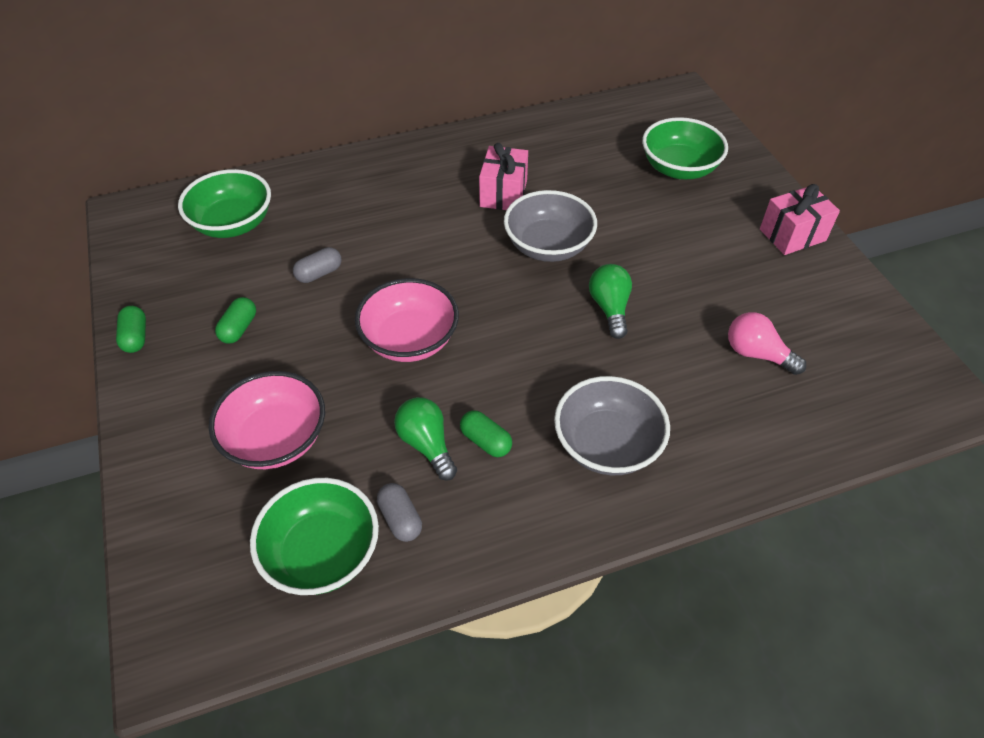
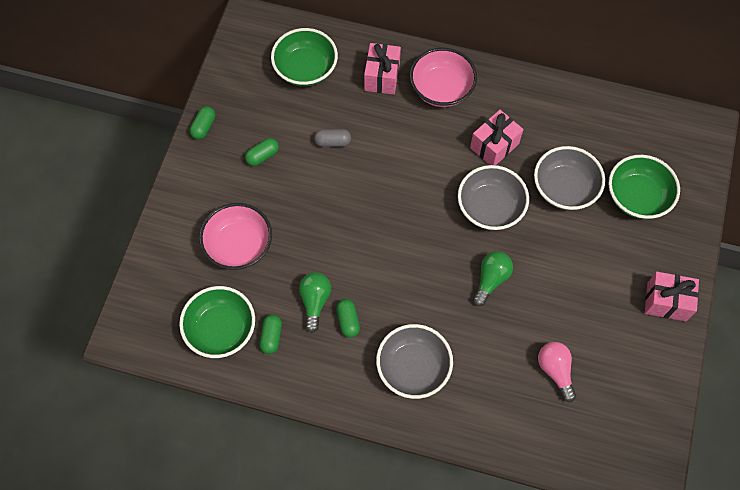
camera: 35 degrees right, 15 degrees up
(330, 192) = (382, 77): none -> pink gift
(400, 519) = (271, 337): grey capsule -> green capsule
(410, 340) = (353, 226): pink bowl -> pink bowl (441, 89)
(606, 194) = (564, 189): none -> grey bowl

